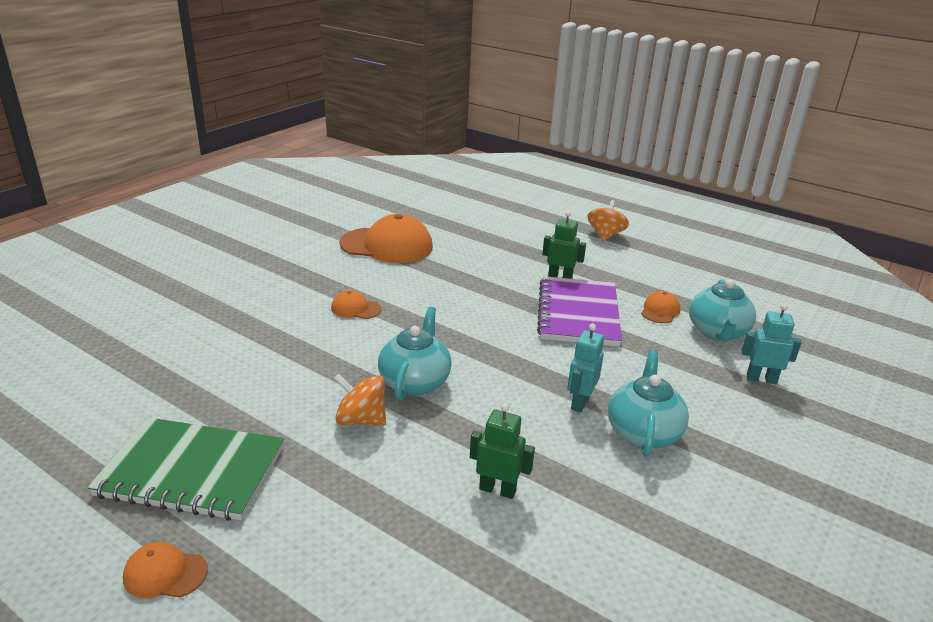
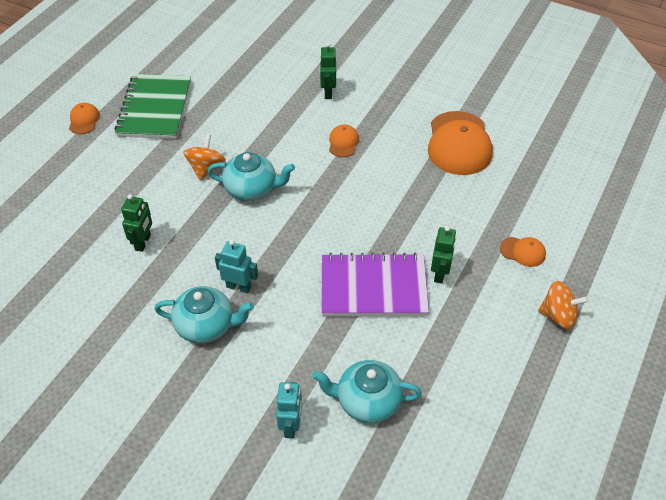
camera: 85 degrees right, 20 degrees up
(258, 310) = (328, 92): none -> green robot
(660, 310) = (397, 355): orange cap -> orange cap (523, 252)

